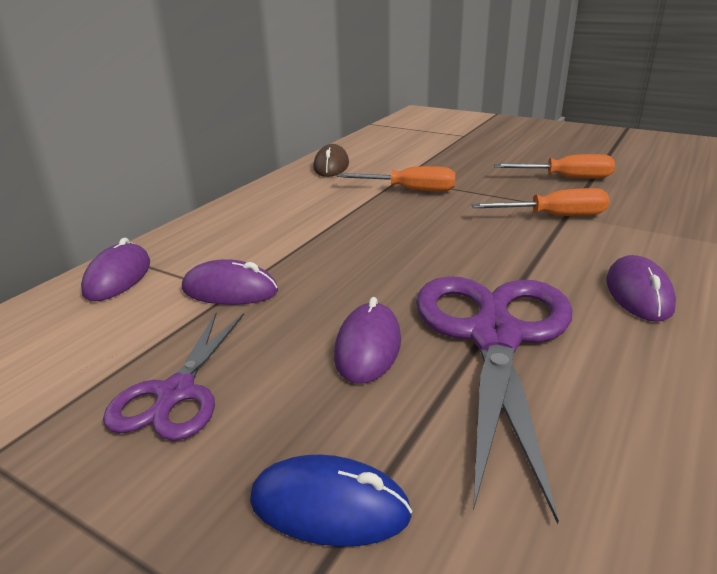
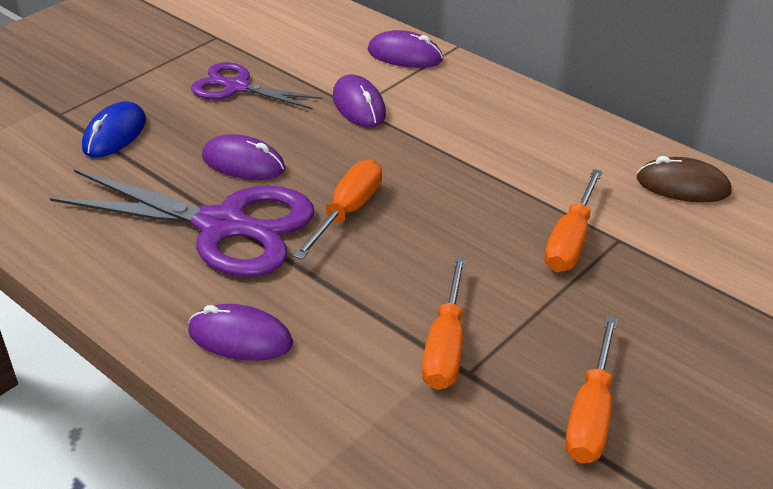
camera: 100 degrees right, 10 degrees up
(230, 290) = (359, 106): purple mouse -> purple mouse turned 45 degrees counterclockwise
(424, 270) = (347, 211): none -> orange screwdriver

